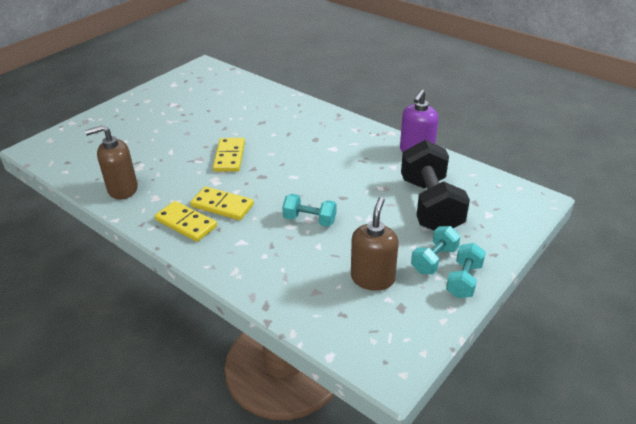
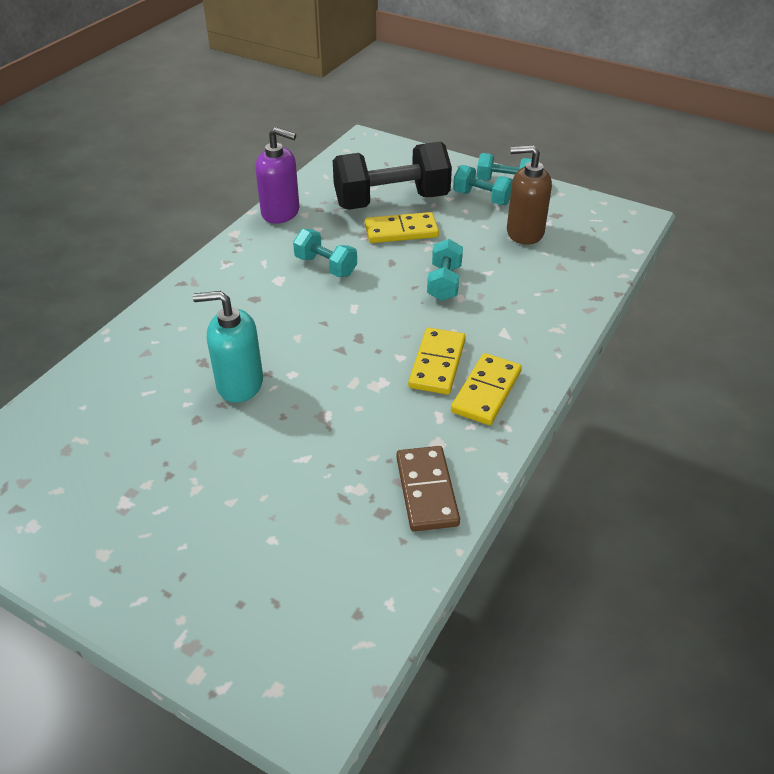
camera: 100 degrees left, 5 degrees up
(122, 189) = (426, 491): brown soap dispenser -> brown domino
(229, 157) = (312, 380): yellow domino -> yellow domino (401, 231)
(237, 133) = (239, 384): none -> turquoise soap dispenser
(344, 167) = (326, 266): none -> turquoise dumbbell

